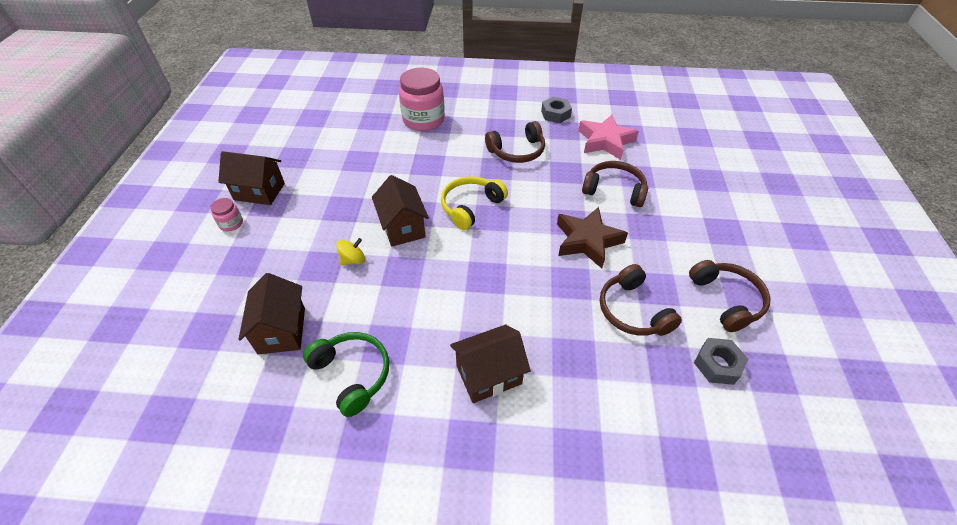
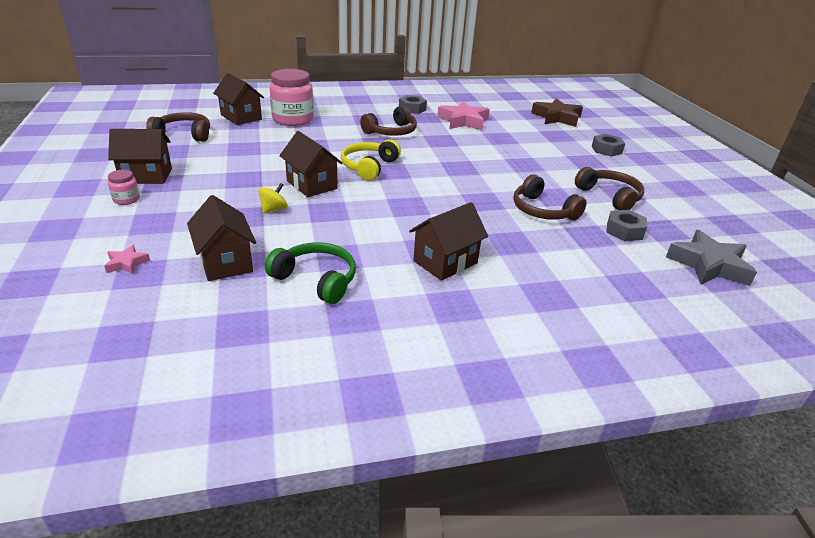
camera: 20 degrees left, 15 degrees down
(201, 314) = (127, 263): none -> pink star
(375, 111) = (241, 117): none -> brown house
(587, 241) = (482, 176): brown star -> brown star (557, 117)
(614, 190) = (487, 147): brown headphones -> brown headphones (184, 135)
(760, 214) = (606, 150): none -> grey nut
(800, 448) = (709, 265): none -> grey star

